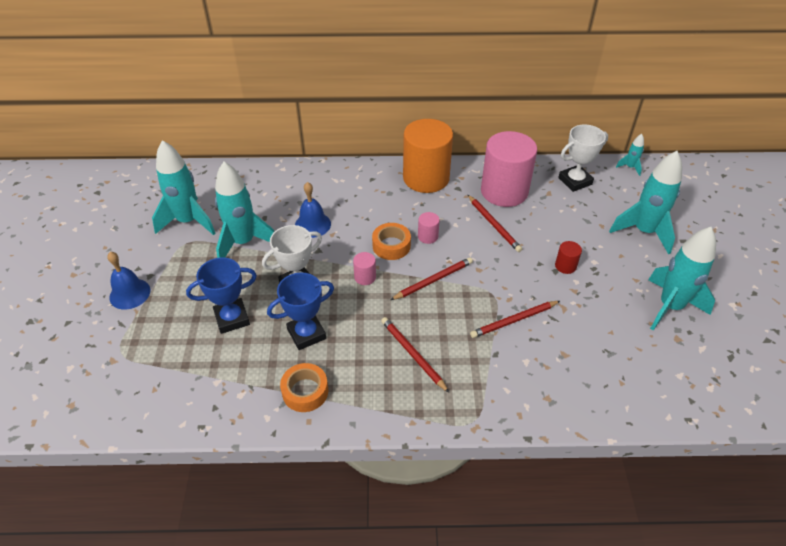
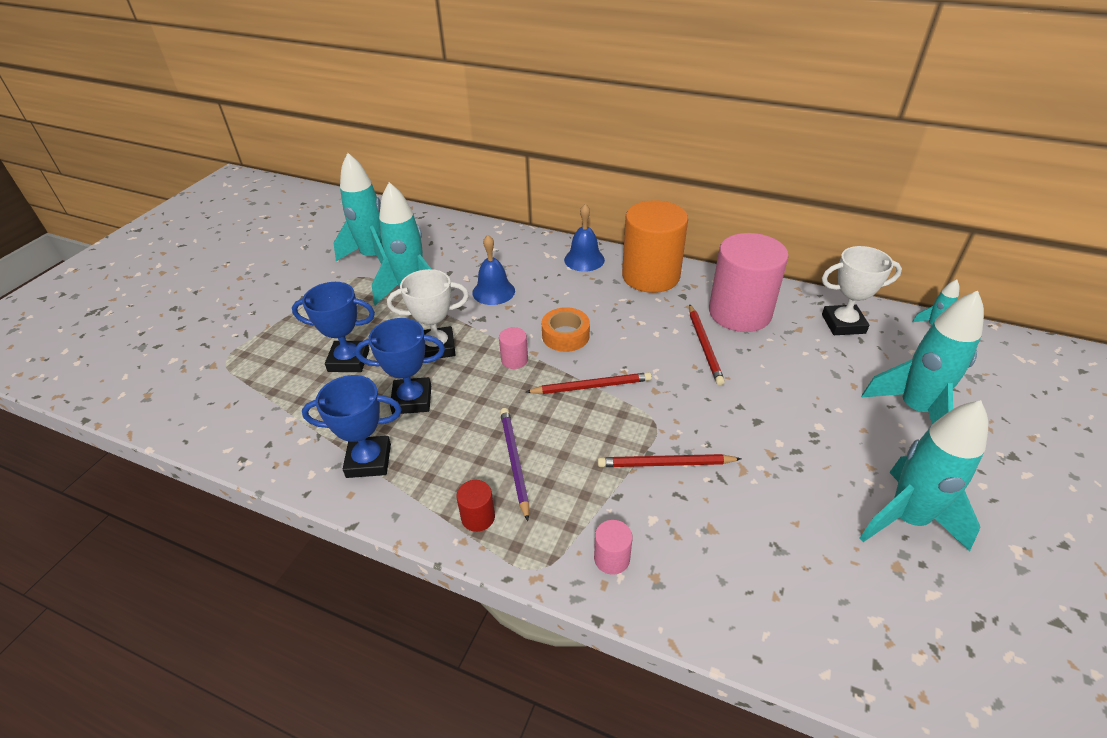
camera: 25 degrees right, 5 degrees down
(130, 293) = (273, 308): blue bell -> blue bell (584, 259)
(305, 391) = (369, 460): orange tape -> blue trophy
(412, 354) = (514, 461): red pencil -> purple pencil
(428, 236) = (614, 337): pink cylinder -> pink cylinder (611, 558)
(565, 266) = (774, 419): red cylinder -> red cylinder (478, 517)

